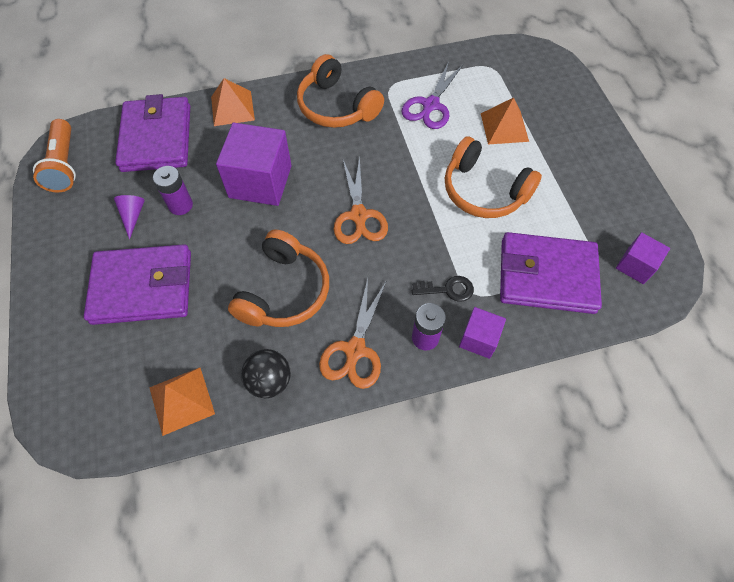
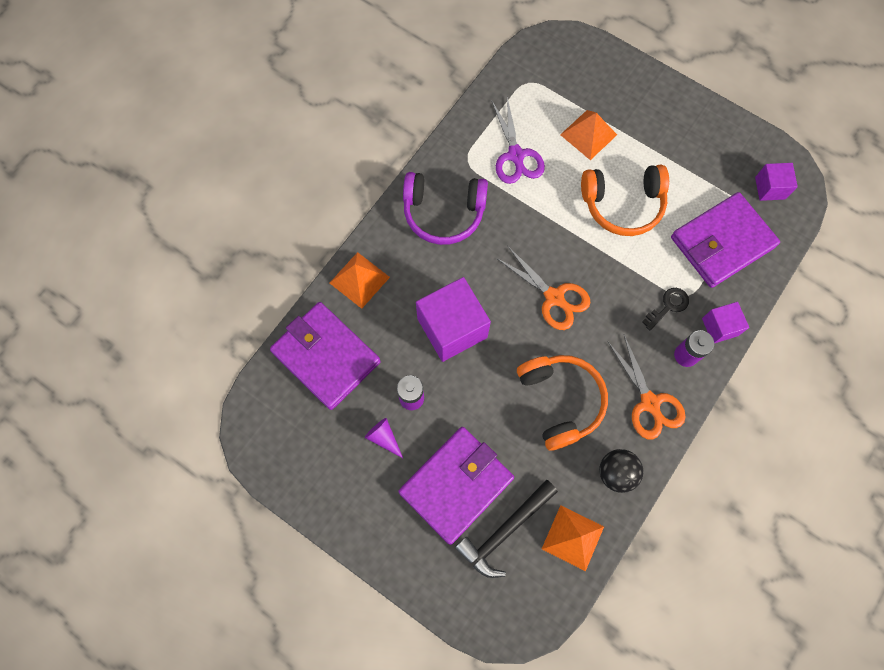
camera: 40 degrees left, 10 degrees up
(64, 165) = (275, 443): orange flashlight -> none
(138, 350) = (505, 531): none -> black hammer
(336, 107) = (443, 213): orange headphones -> purple headphones

